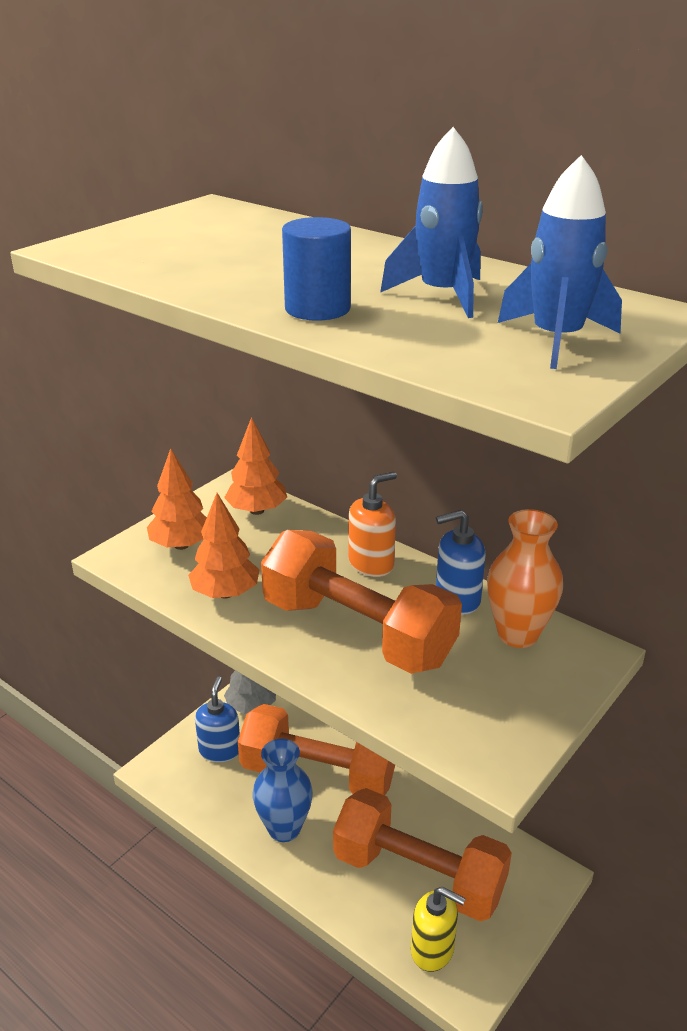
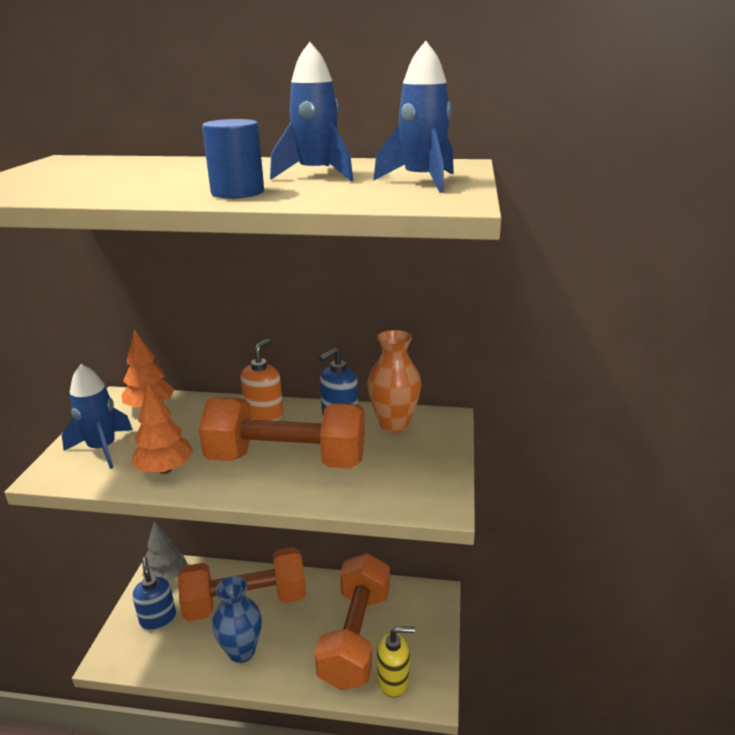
camera: 30 degrees left, 5 degrees down
(181, 545) = (103, 448): orange tree -> blue rocket
(418, 875) = (356, 636): orange dumbbell -> orange dumbbell turned 75 degrees counterclockwise

